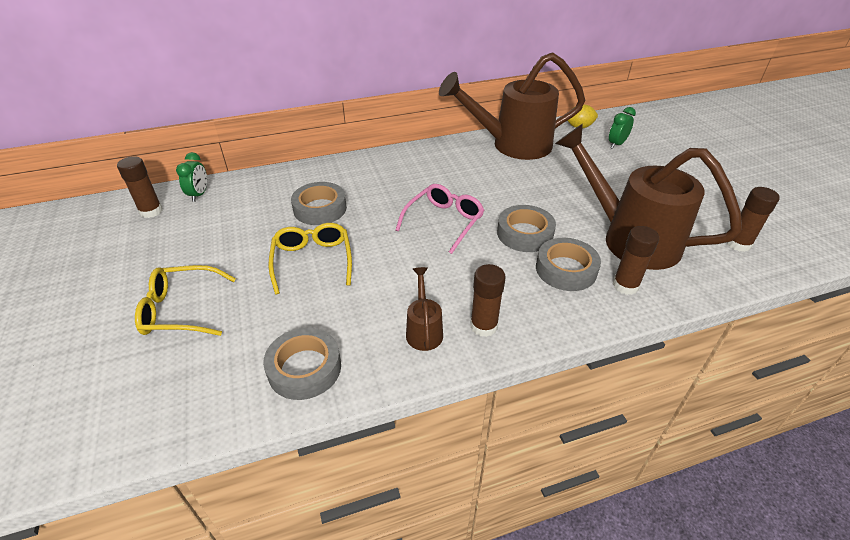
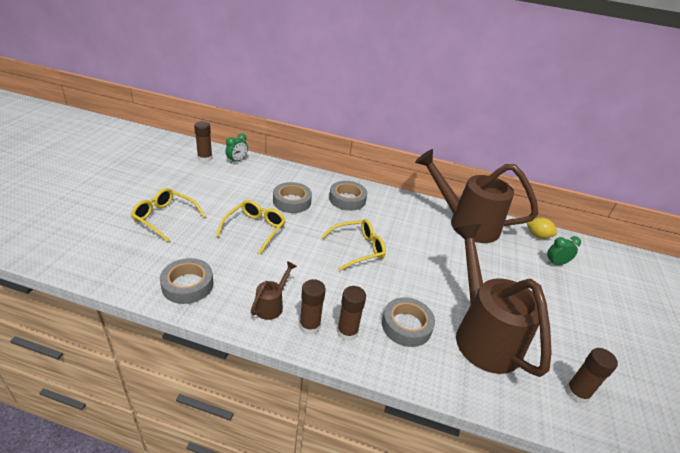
camera: 30 degrees right, 5 degrees down
(444, 221) = (358, 249): pink glasses -> yellow glasses
(525, 234) = (404, 286): grey tape -> grey tape (347, 199)
(625, 285) = (438, 362): brown glue stick -> brown glue stick (347, 332)

